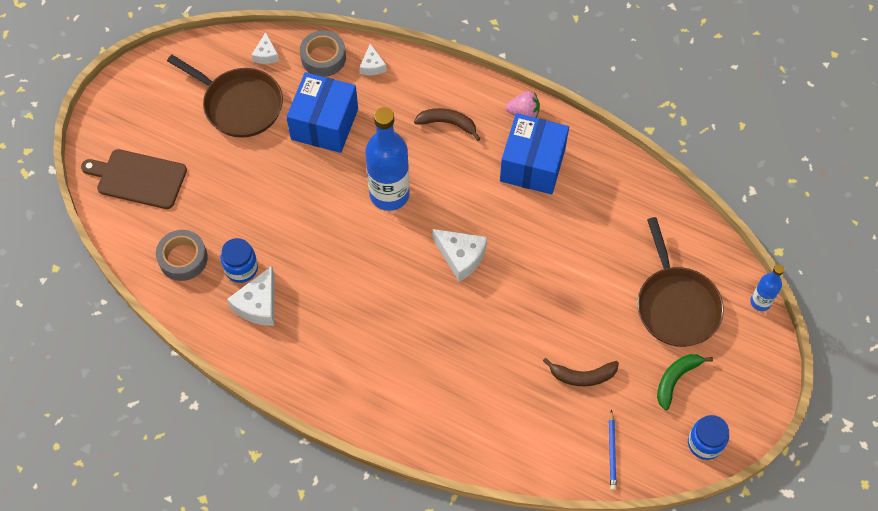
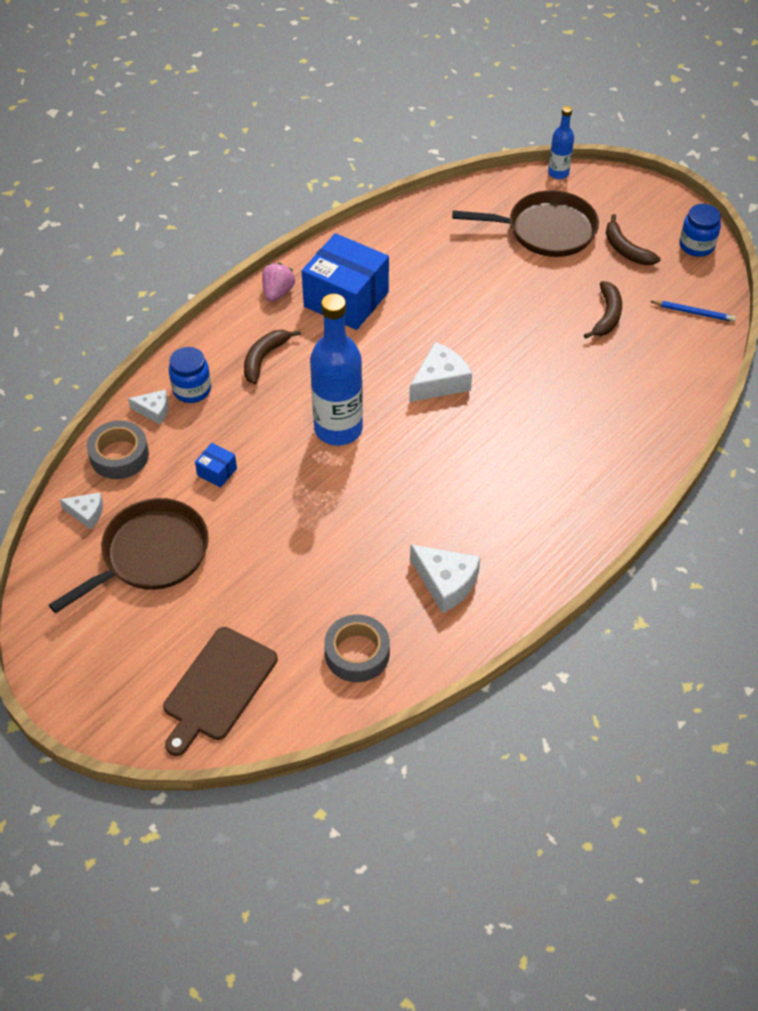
camera: 75 degrees left, 10 degrees down
(241, 268) = (391, 592): blue jar -> blue jar (192, 390)
(324, 124) = (217, 472): blue box -> blue box, size x0.42
(675, 379) = (626, 249): green banana -> brown banana

